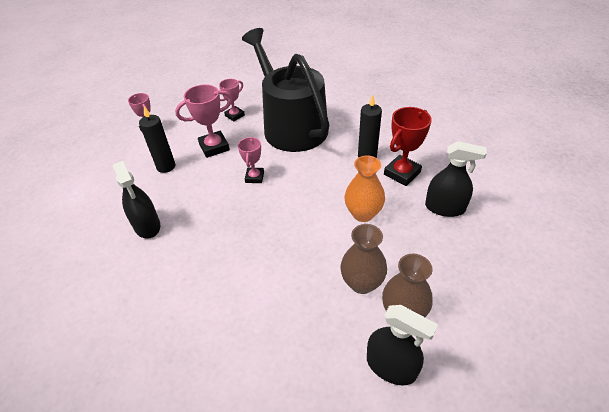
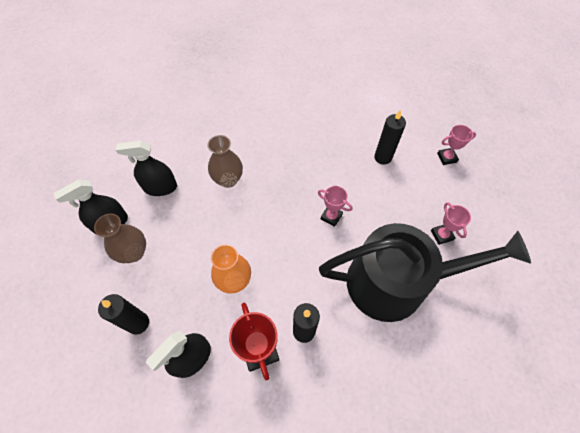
camera: 115 degrees right, 15 degrees up
(147, 225) = (317, 131): black spray bottle -> black spray bottle (160, 187)
(214, 147) = (393, 200): pink trophy -> none
(362, 283) = (174, 240): brown vase -> brown vase (228, 180)
(458, 261) = (138, 323): none -> black candle

